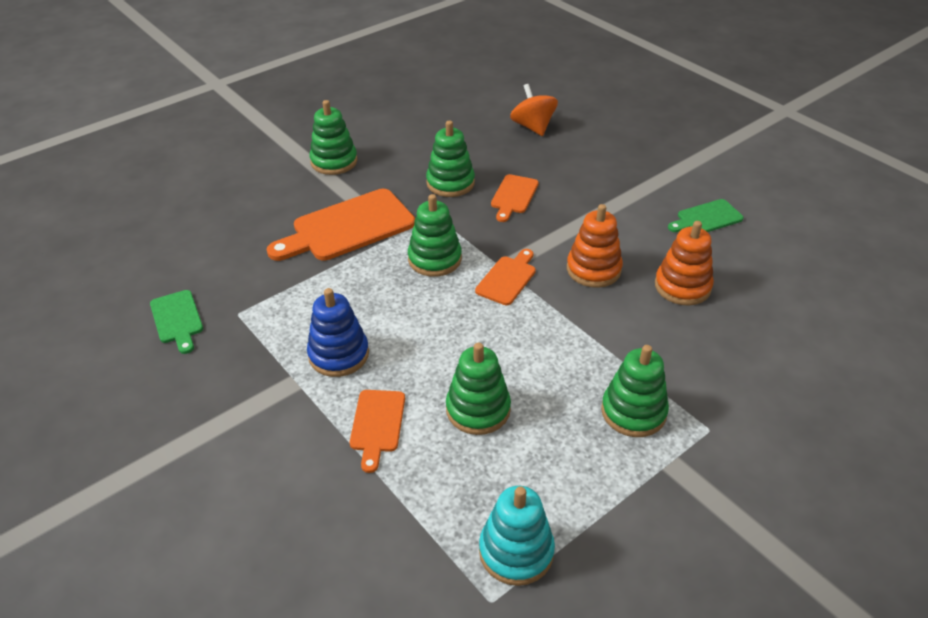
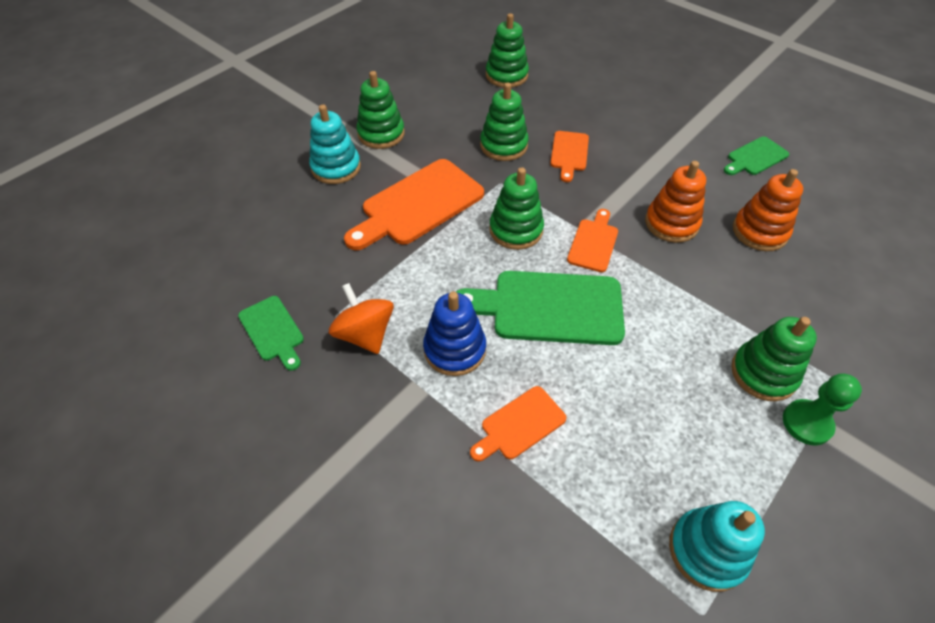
camera: 10 degrees left, 10 degrees up
(281, 187) = (336, 167): none -> turquoise stacking toy
(377, 424) = (520, 424): orange cutting board -> orange cutting board turned 60 degrees clockwise
(442, 330) = (549, 307): none -> green cutting board
(478, 409) = (614, 392): green stacking toy -> green stacking toy (506, 75)
(533, 127) = (562, 78): orange spinning top -> orange spinning top (365, 334)
(659, 460) = (807, 423): none -> green pawn

